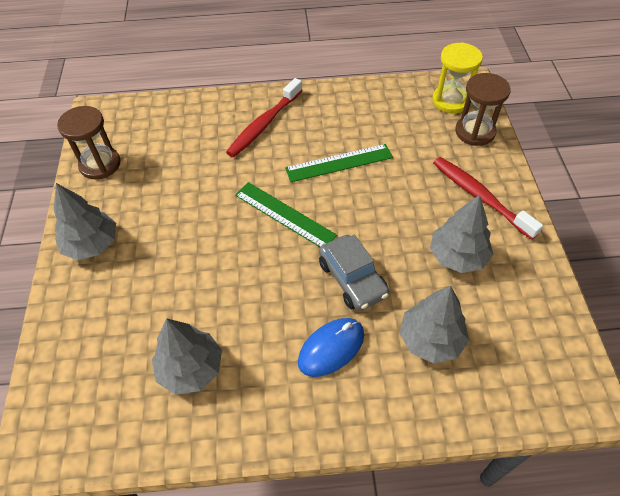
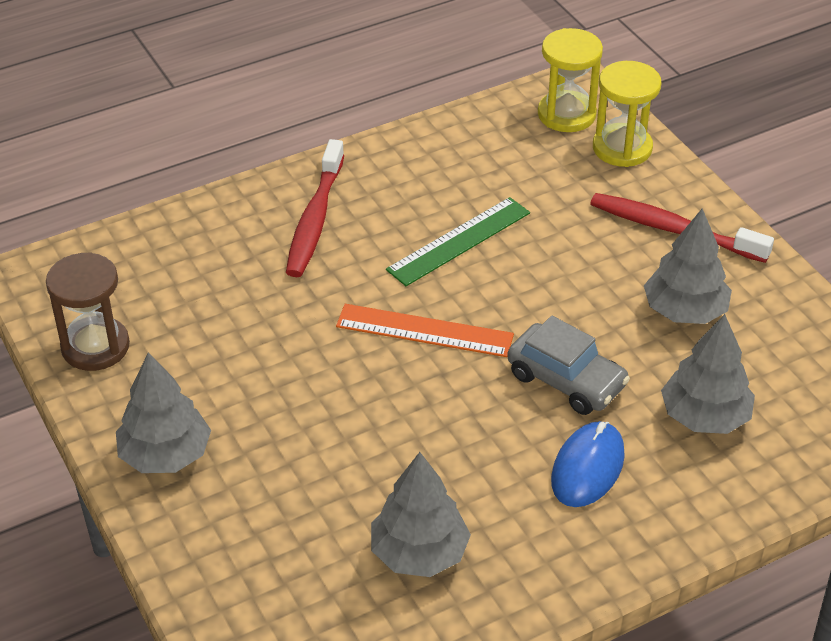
camera: 25 degrees left, 10 degrees down
(284, 215) = (424, 331): green ruler -> orange ruler
(475, 132) = (622, 148): brown hourglass -> yellow hourglass

